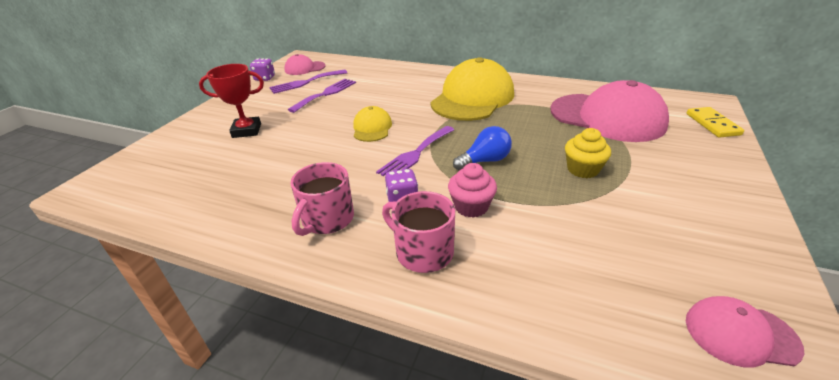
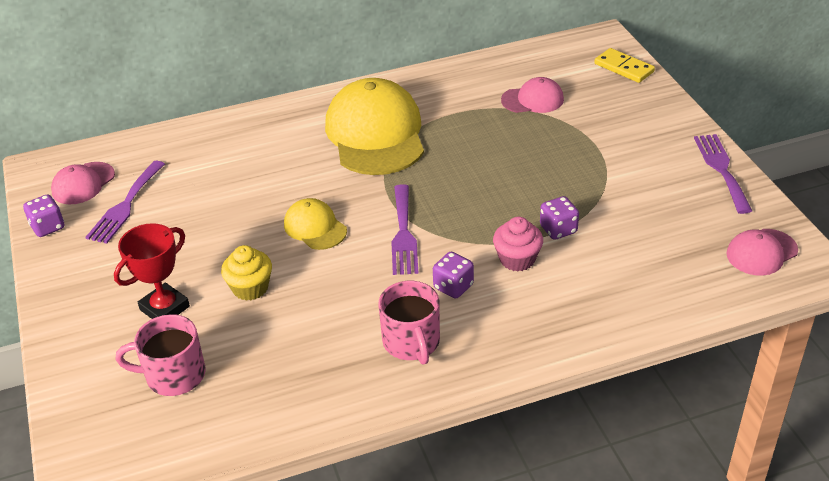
camera: 40 degrees left, 5 degrees up
(326, 94) = (185, 209): purple fork -> purple fork (721, 169)
(423, 252) = (526, 318): pink mug -> pink mug (174, 375)
(485, 161) = (477, 207): blue light bulb -> none
(530, 203) = (558, 229): none -> purple dice
(583, 169) = (566, 173): yellow cupcake -> yellow cupcake (250, 288)
(607, 117) = (533, 100): pink cap -> pink cap, size x0.49

